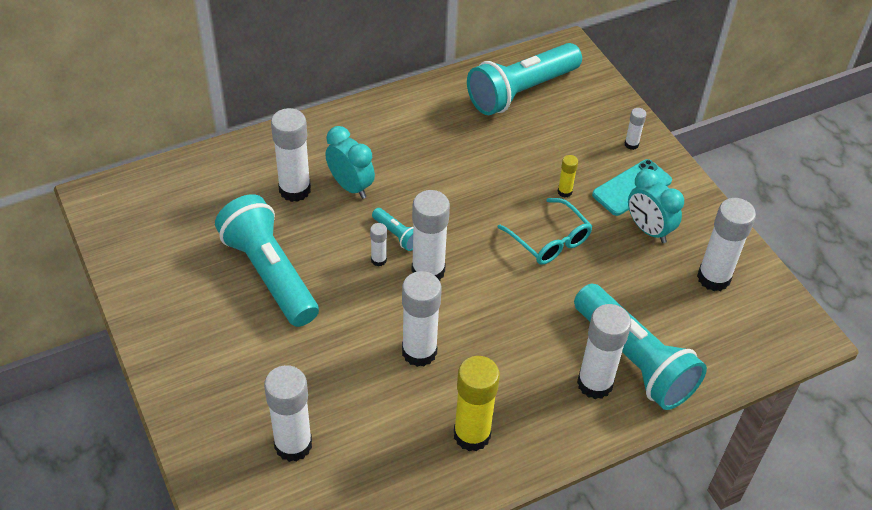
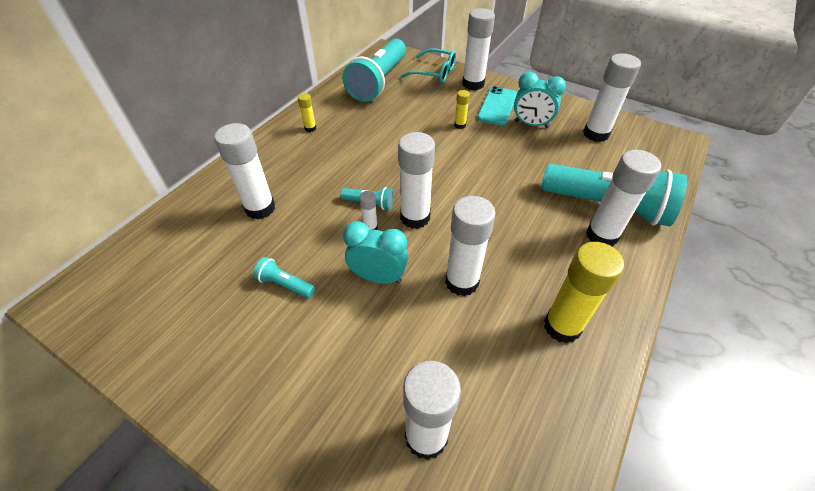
camera: 30 degrees left, 0 degrees up
(269, 273) = (285, 284): turquoise flashlight -> turquoise flashlight, size x0.42
(350, 186) = (305, 186): turquoise clock -> turquoise clock (378, 277)
(401, 120) = (310, 128): none -> yellow glue stick
(549, 240) = (478, 157): turquoise glasses -> turquoise glasses (434, 73)
(631, 144) = (473, 84): white glue stick -> white glue stick, size x2.11

